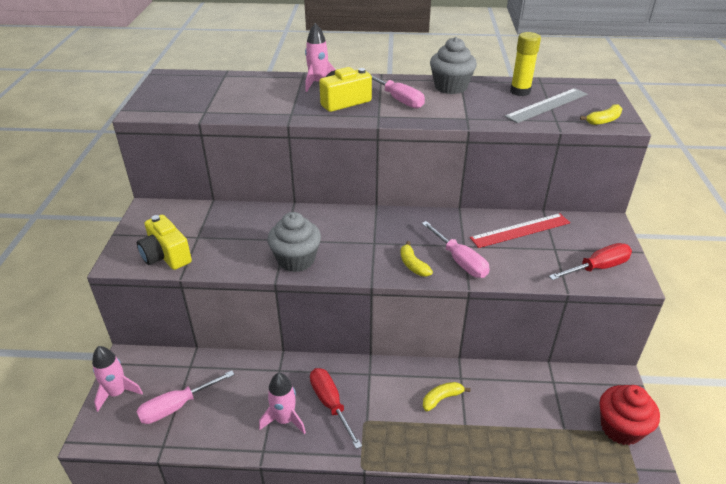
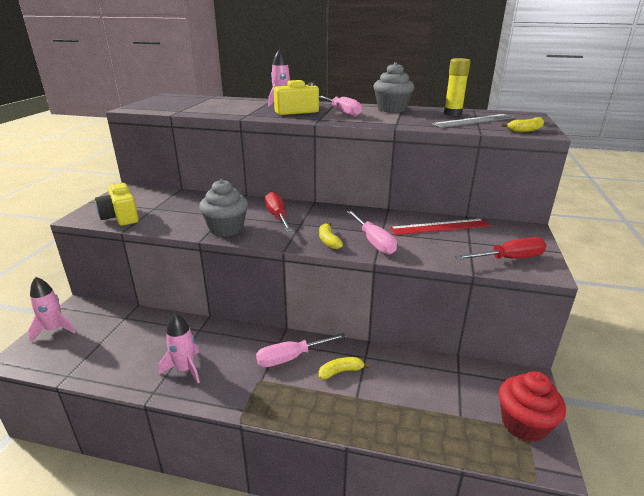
camera: 10 degrees right, 10 degrees down
(176, 407) = (96, 346): pink screwdriver -> pink screwdriver (290, 358)
(330, 403) = (233, 362): red screwdriver -> red screwdriver (277, 216)

